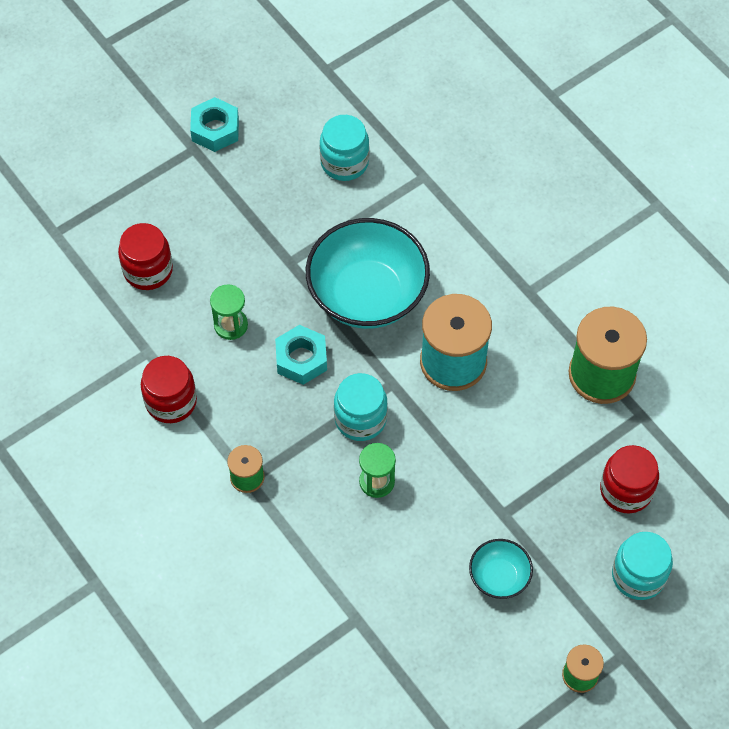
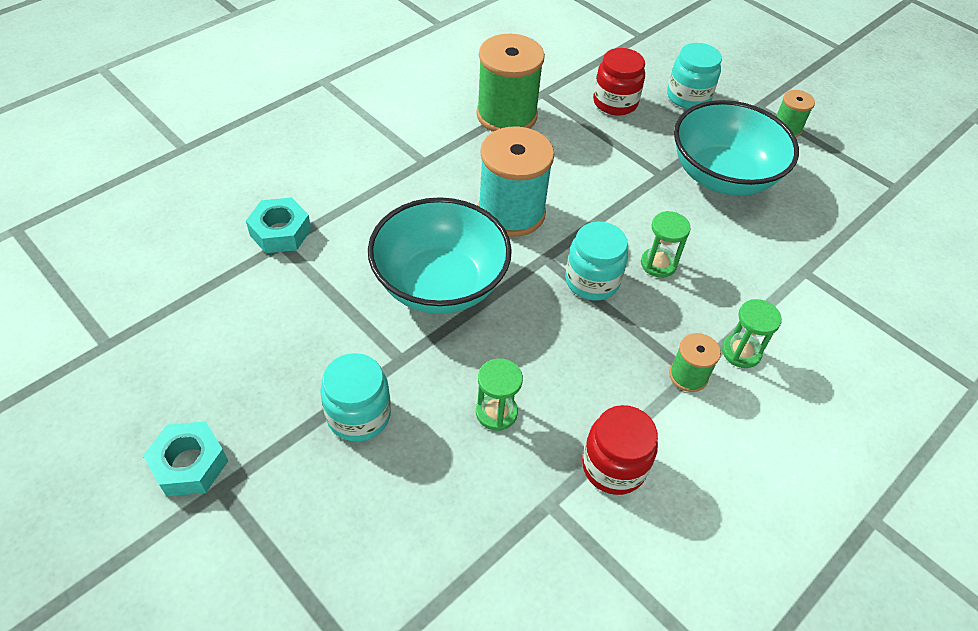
camera: 100 degrees left, 10 degrees down
(148, 270) = (424, 521): red jar -> none
(266, 528) = (741, 352): none -> green hourglass
(301, 359) = (530, 337): turquoise nut -> turquoise nut (280, 232)
(344, 162) = (257, 316): turquoise jar -> turquoise jar (359, 415)
(499, 577) = (722, 176): turquoise bowl -> turquoise bowl, size x2.09

